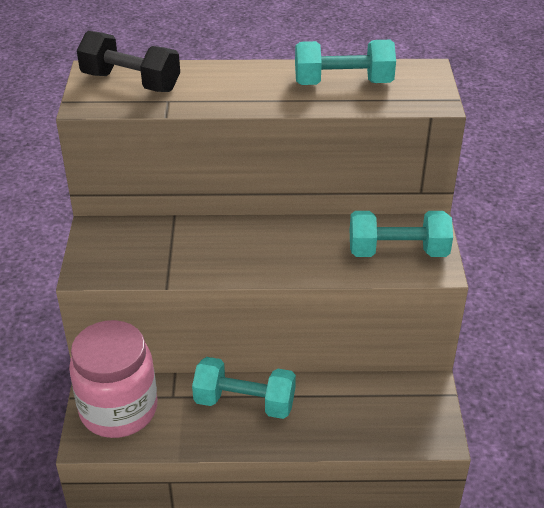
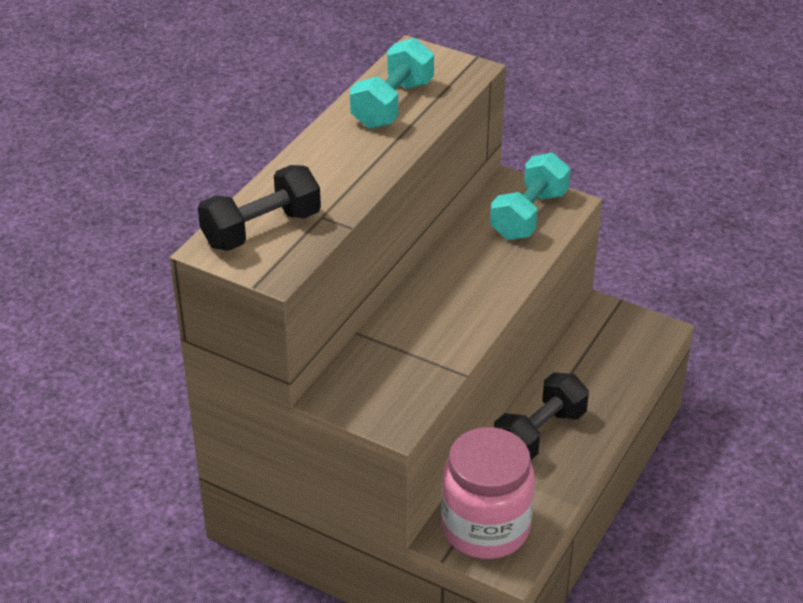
camera: 60 degrees left, 0 degrees up
(244, 402) = (539, 434): turquoise dumbbell -> black dumbbell

